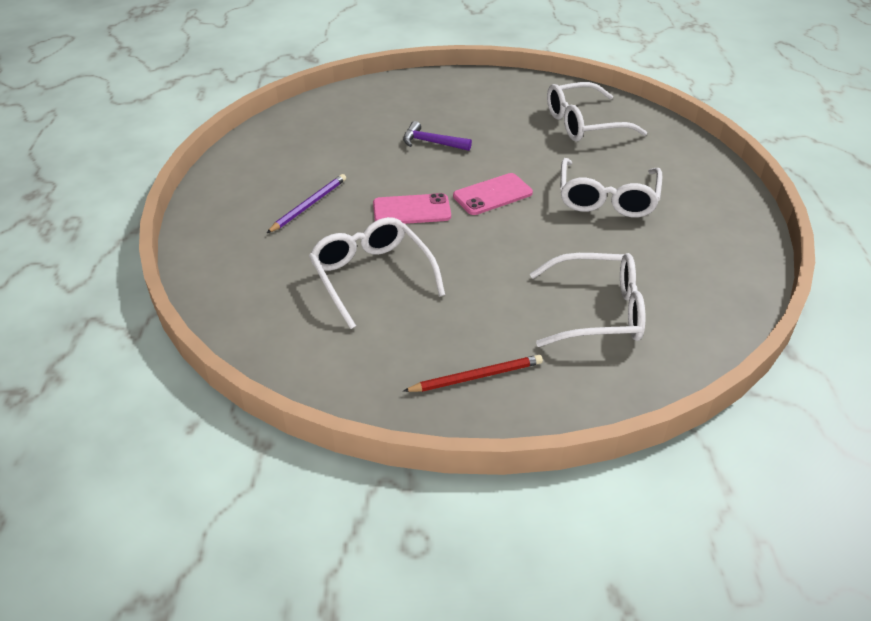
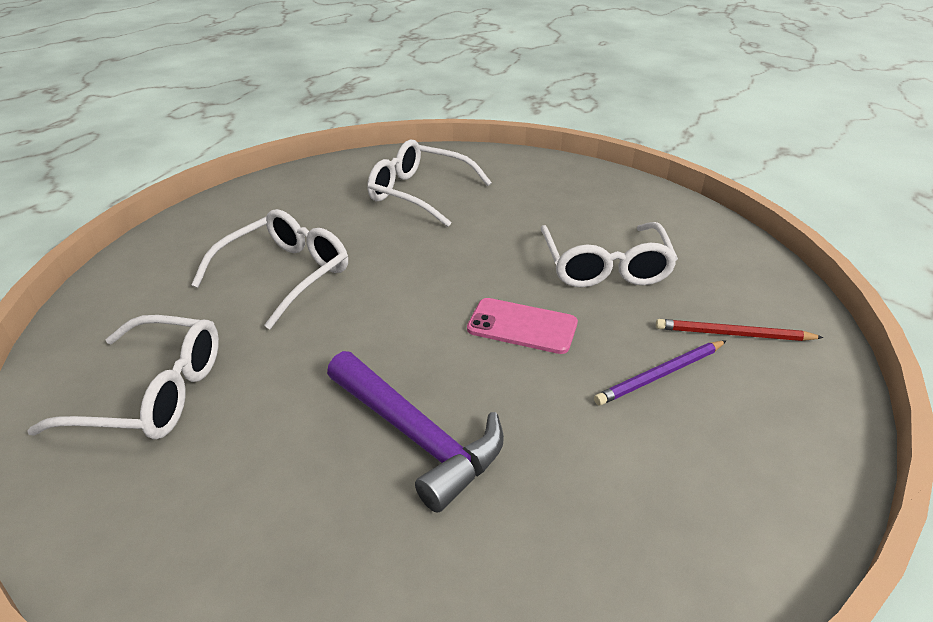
camera: 155 degrees left, 5 degrees down
(431, 142) = (417, 437): purple hammer -> purple hammer, size x1.69
(476, 377) = (551, 182): red pencil -> red pencil (734, 334)
(492, 195) = (406, 317): pink phone -> none

